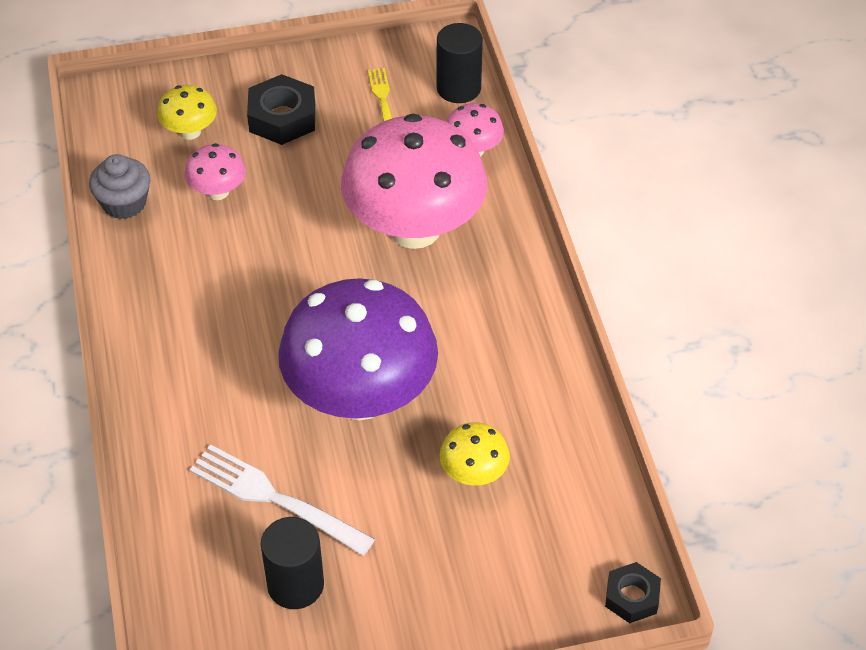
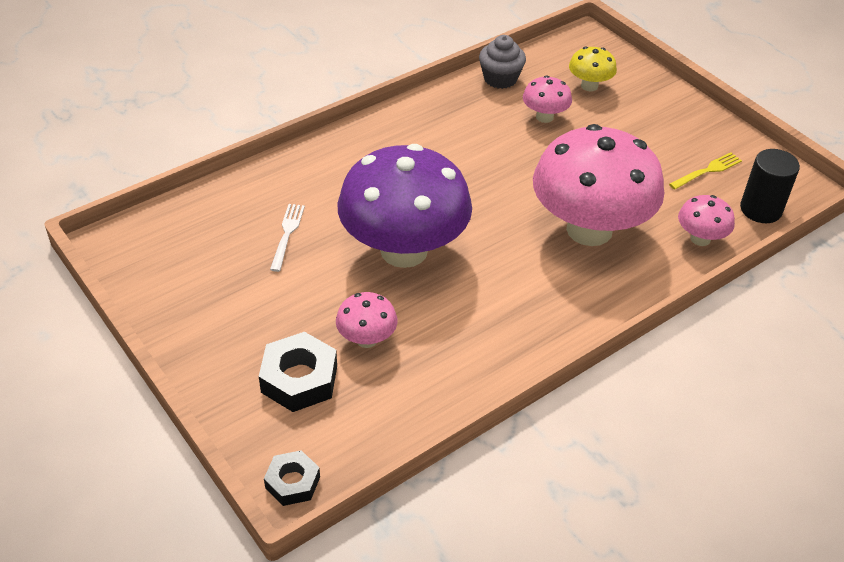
camera: 65 degrees right, 5 degrees down
(275, 499) = (287, 234): white fork -> white fork, size x0.59
(282, 117) = (642, 124): black nut -> black nut (299, 379)
(295, 585) = (218, 269): black cylinder -> none
(474, 474) = (367, 339): yellow mushroom -> pink mushroom

